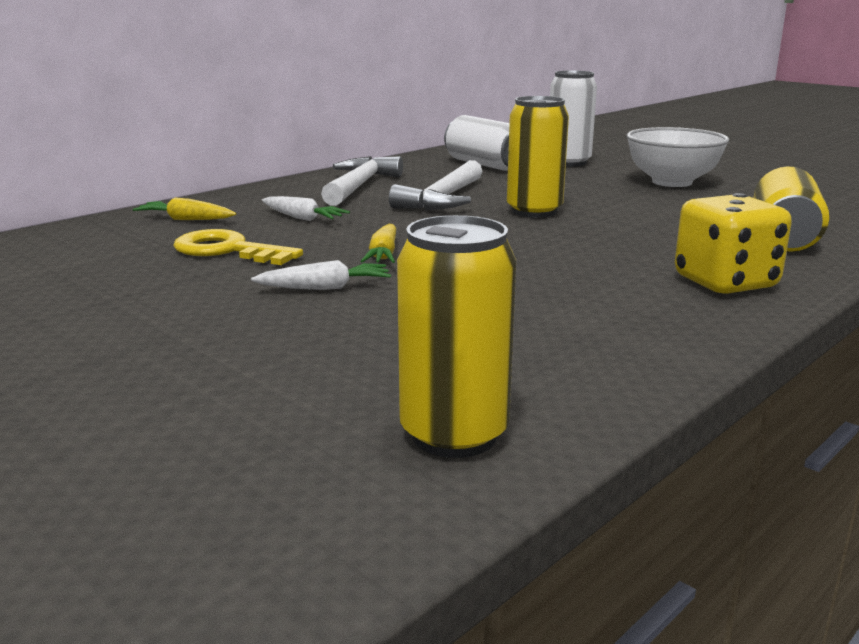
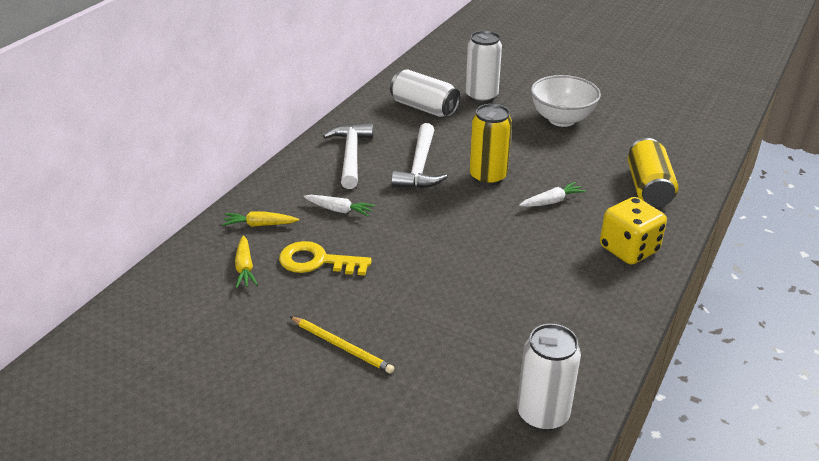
camera: 15 degrees left, 15 degrees up
(177, 321) = (342, 346): none -> yellow pencil
(325, 288) = (406, 295): white carrot -> white carrot (551, 201)
(383, 255) = (420, 250): yellow carrot -> yellow carrot (245, 267)
(454, 435) = (542, 414): yellow can -> white can

